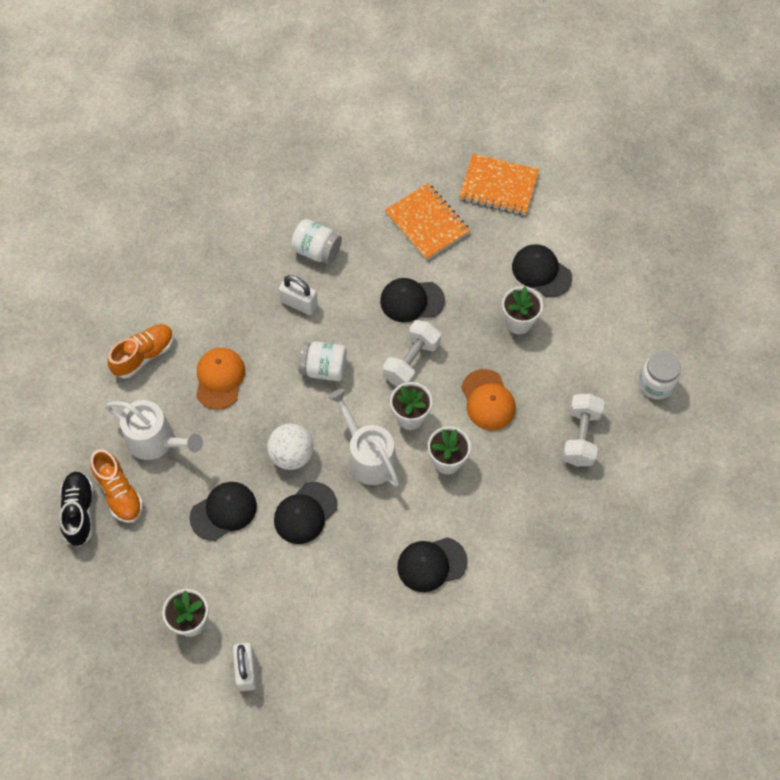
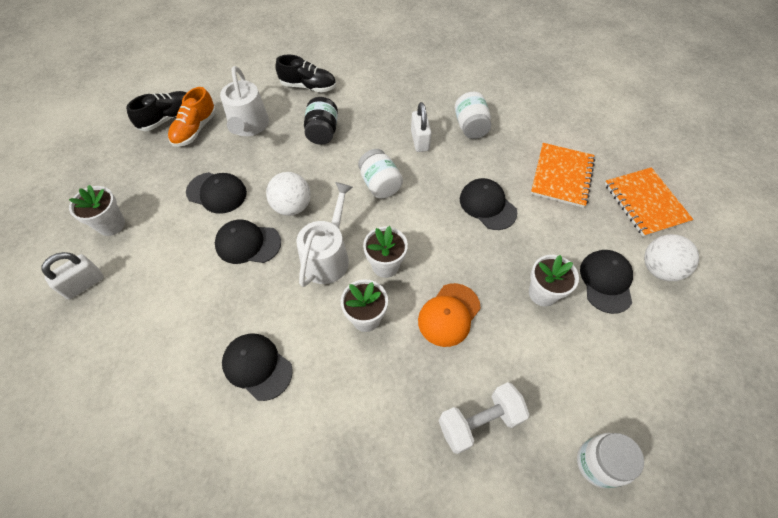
camera: 55 degrees right, 5 degrees down
(144, 355) = (308, 86): orange shoe -> black shoe
(219, 379) = (322, 132): orange cap -> black jar
(411, 362) = (435, 236): white dumbbell -> none
(558, 228) = (659, 269): none -> white ball

